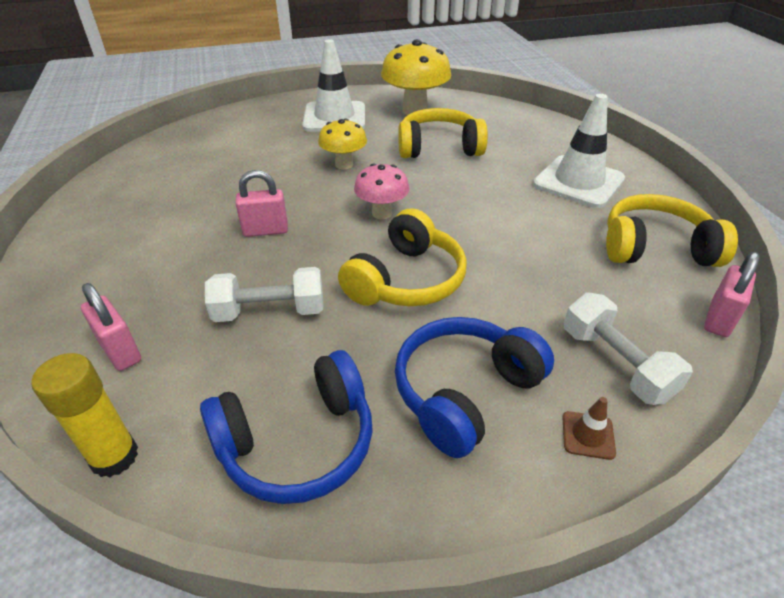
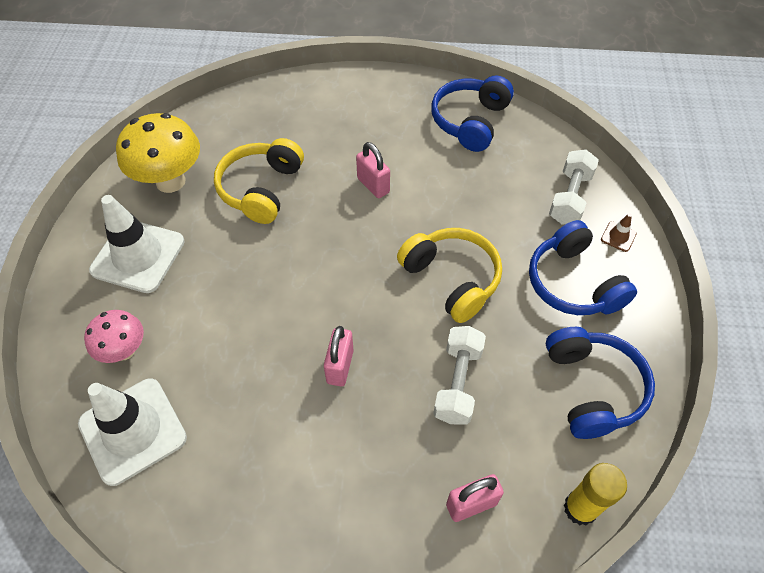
camera: 70 degrees left, 15 degrees up
(344, 164) = (251, 274): yellow mushroom -> none
(382, 213) = (353, 268): pink mushroom -> pink mushroom (124, 351)
(578, 182) = (370, 121): white traffic cone -> white traffic cone (133, 430)
(615, 363) = (569, 197): white dumbbell -> white dumbbell turned 60 degrees counterclockwise
(655, 247) = (470, 121): yellow headphones -> blue headphones
(718, 319) = (548, 131): pink padlock -> pink padlock (373, 185)

